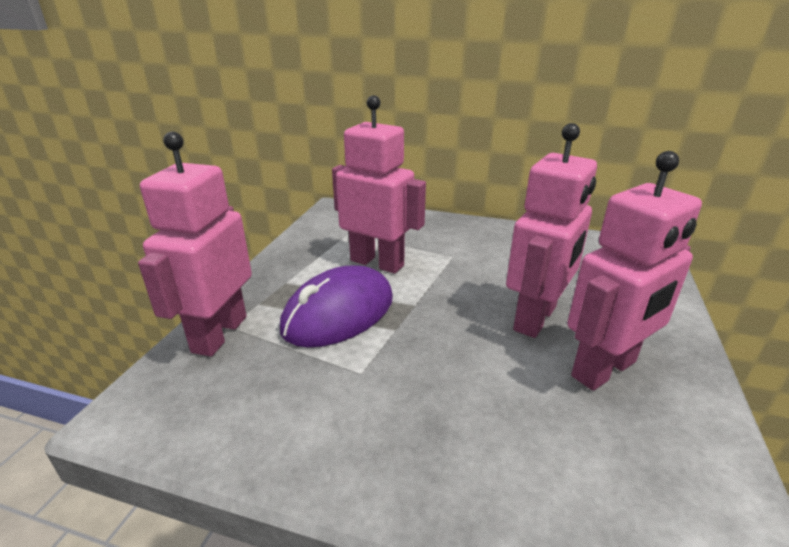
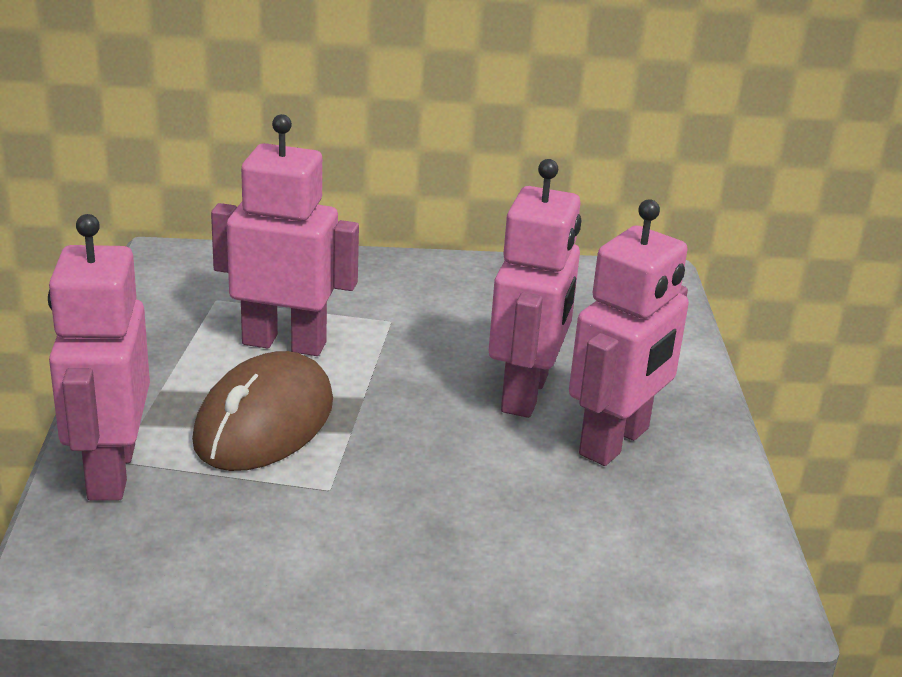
camera: 20 degrees left, 0 degrees up
(338, 313) = (264, 422): purple mouse -> brown mouse

